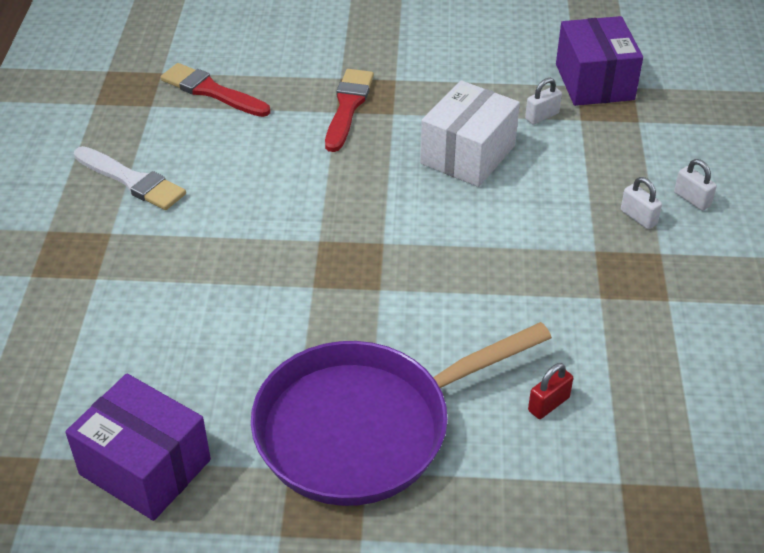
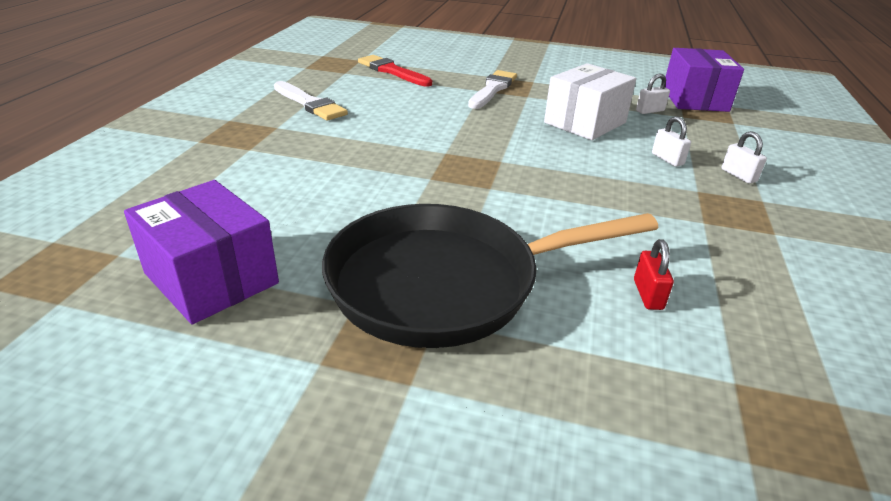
camera: 10 degrees right, 10 degrees down
(348, 107) = (492, 89): red brush -> white brush
(364, 428) = (446, 283): purple pan -> black pan
(548, 404) = (648, 294): red padlock -> red padlock turned 60 degrees counterclockwise
(692, 199) = (789, 171): white padlock -> white padlock (667, 159)

